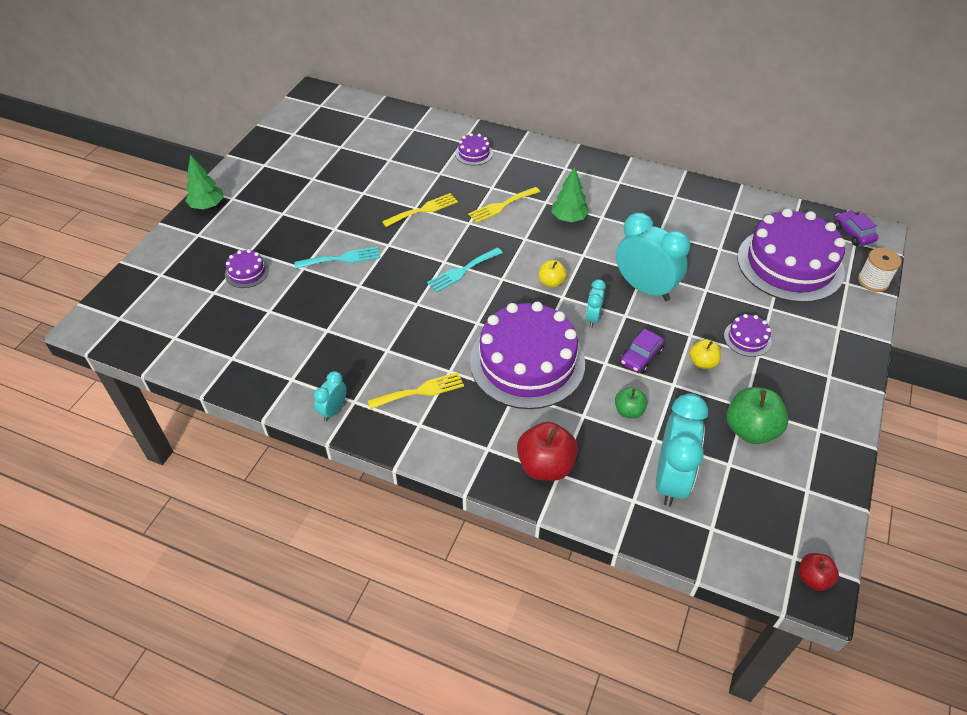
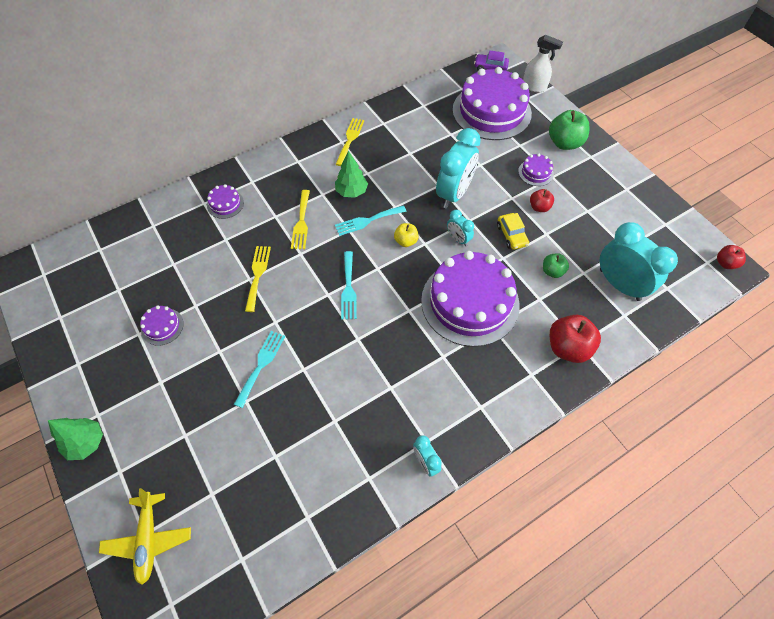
camera: 55 degrees left, 10 degrees up
(158, 279) = (149, 539): none -> yellow plane
(247, 272) = (210, 451): purple cake -> purple cake (162, 326)
(420, 391) = (449, 387): yellow fork -> yellow fork (350, 139)
(547, 245) = (367, 221): none -> turquoise fork
(641, 357) = (511, 235): purple car -> yellow car
(645, 288) = (454, 194): turquoise clock -> turquoise clock turned 135 degrees clockwise
(702, 362) = (539, 207): yellow apple -> red apple
(750, 430) = (606, 220): green apple -> green apple (564, 143)
(873, 281) = (534, 87): white spool -> white spray bottle

